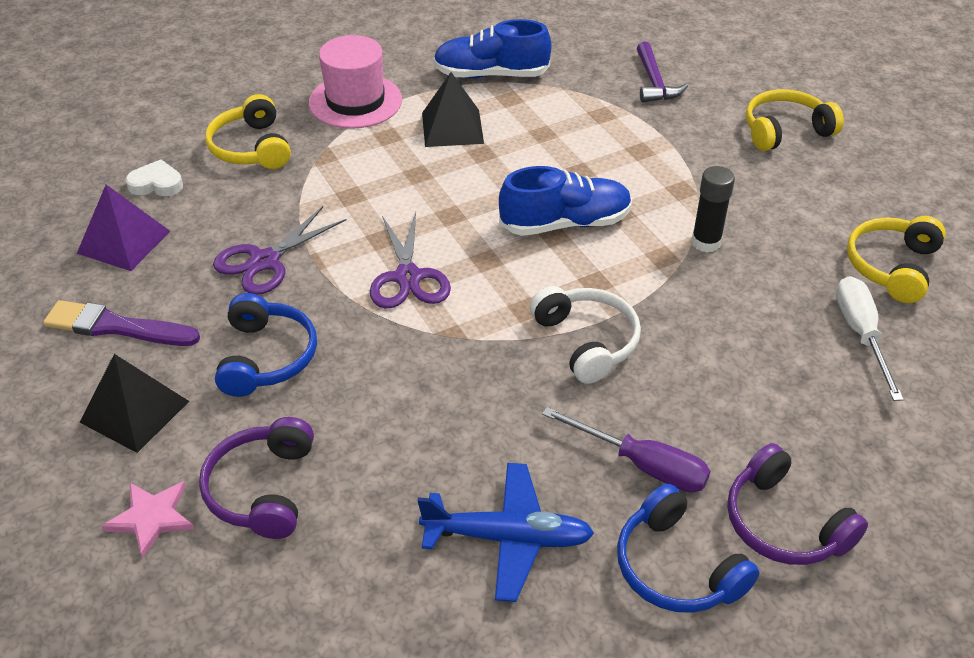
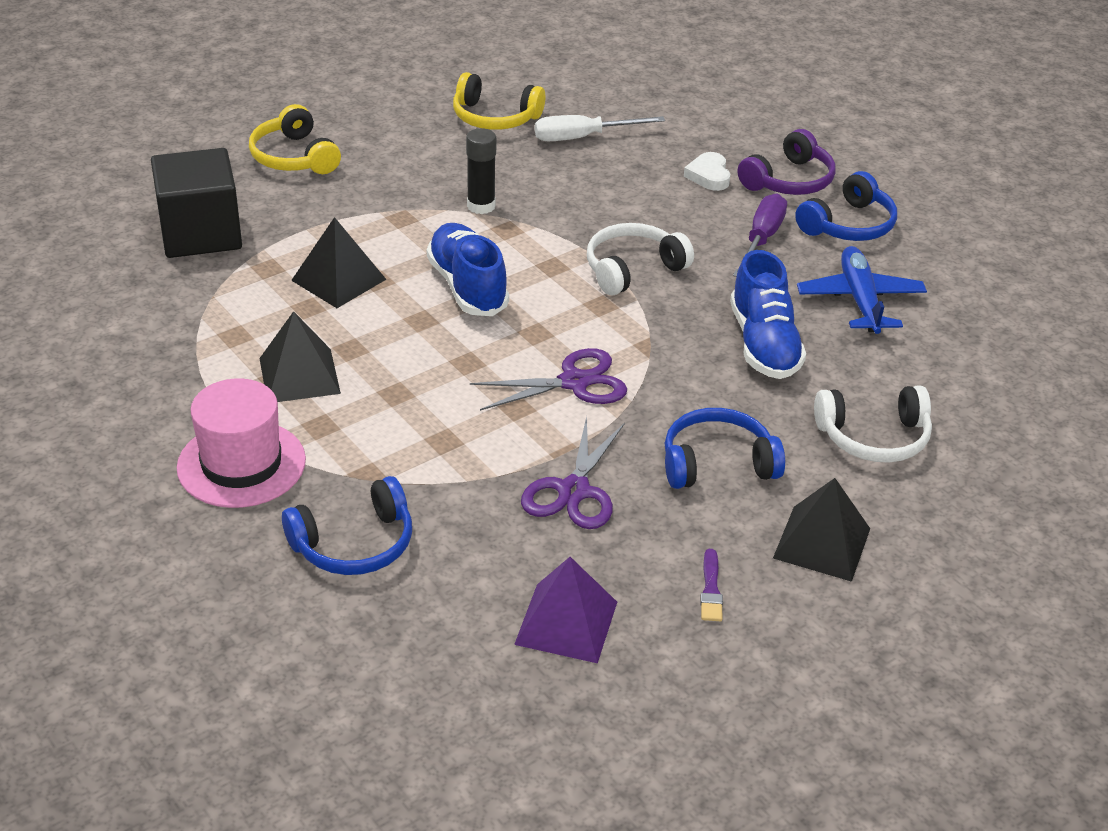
camera: 100 degrees left, 5 degrees down
(116, 327) = (711, 589): purple brush -> purple brush, size x0.52
(151, 518) = (935, 500): pink star -> none
(156, 184) = (444, 621): white heart -> white heart (709, 176)
(251, 148) = (354, 544): yellow headphones -> blue headphones
(262, 489) = (874, 437): purple headphones -> white headphones
(265, 261) = (573, 491): purple scissors -> purple scissors turned 75 degrees clockwise
(491, 75) = (179, 354): blue shoe -> blue shoe (764, 344)
(582, 150) = (338, 279): none -> black pyramid
(654, 82) = (200, 234): purple hammer -> black cube

